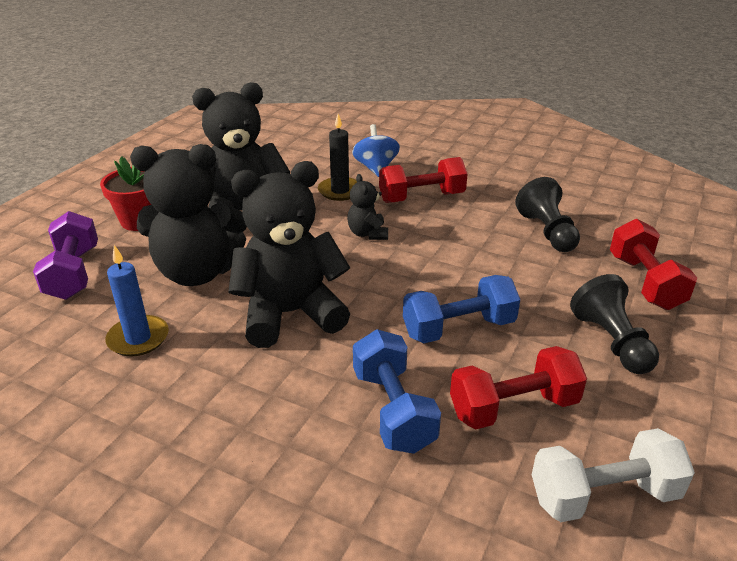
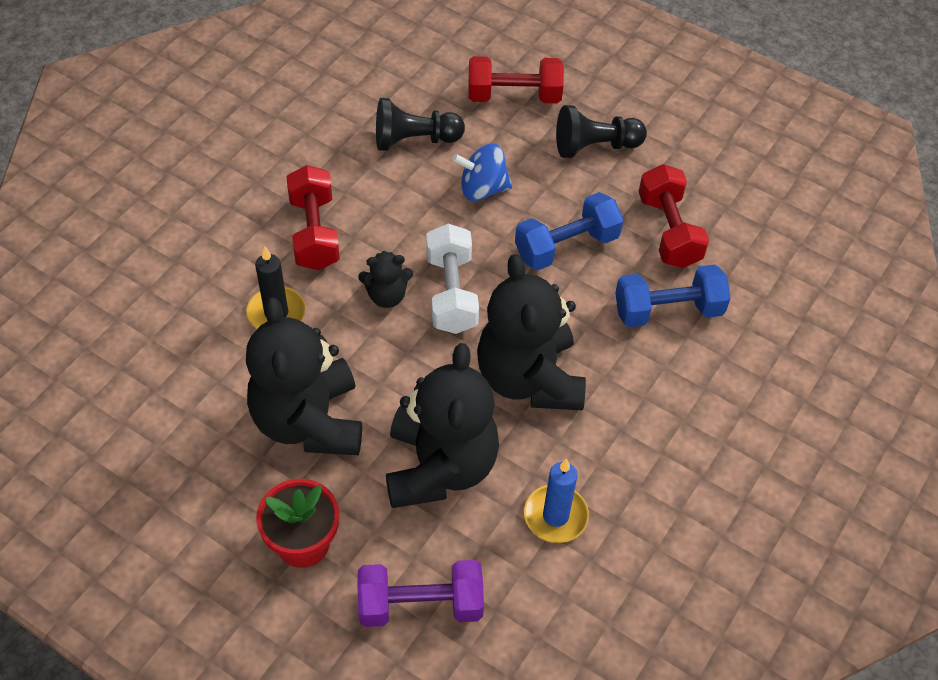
camera: 85 degrees left, 20 degrees up
(376, 168) = (222, 268): blue spinning top -> blue spinning top (482, 189)
(458, 328) = (566, 246): blue dumbbell -> blue dumbbell turned 75 degrees clockwise
(603, 495) = (754, 203): white dumbbell -> white dumbbell (451, 293)

